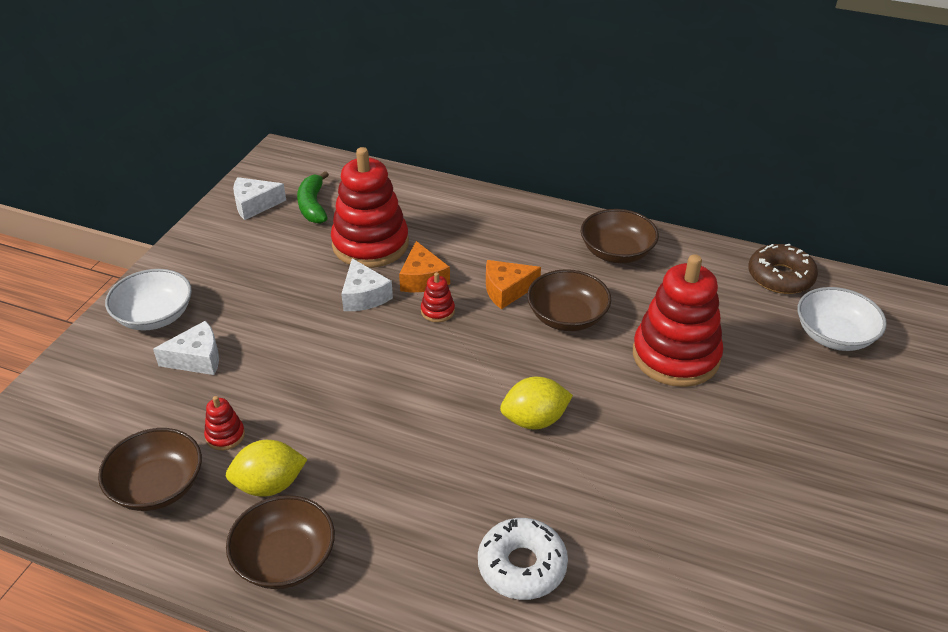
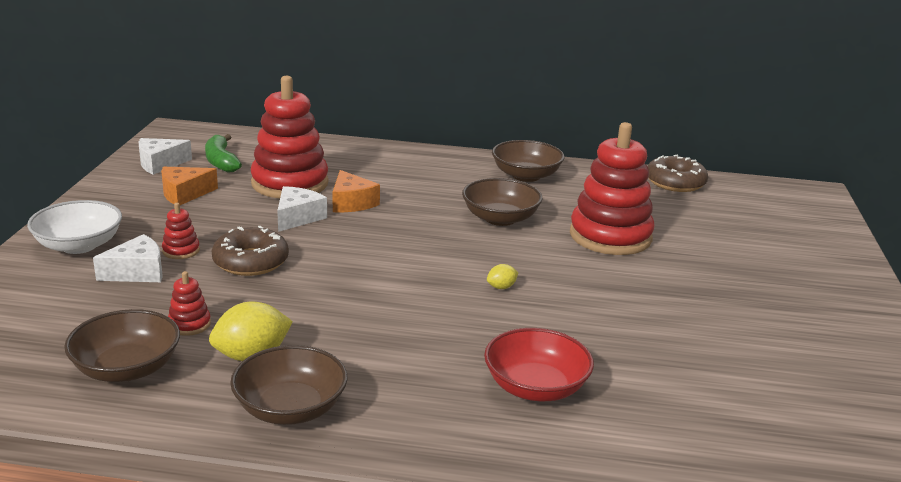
camera: 15 degrees left, 15 degrees down
(302, 355) = (251, 262): none -> brown donut
(364, 296) = (297, 217): white cheese -> white cheese turned 120 degrees counterclockwise
(437, 311) = (375, 223): red stacking toy -> red stacking toy (181, 251)
(506, 290) = (436, 205): orange cheese -> orange cheese (184, 194)
(522, 566) = (535, 387): white donut -> red bowl
(534, 420) = (501, 287): yellow lemon -> yellow lemon, size x0.49
(834, 335) = (738, 214): white bowl -> none

